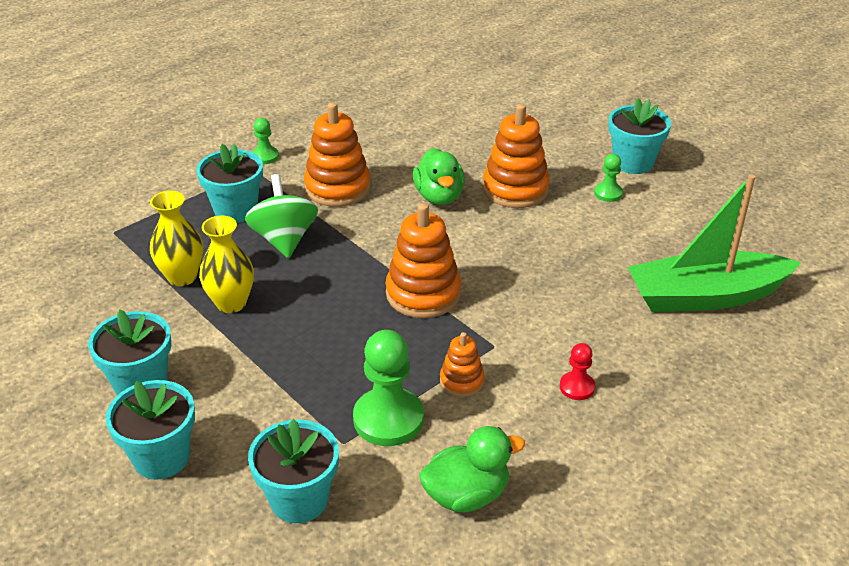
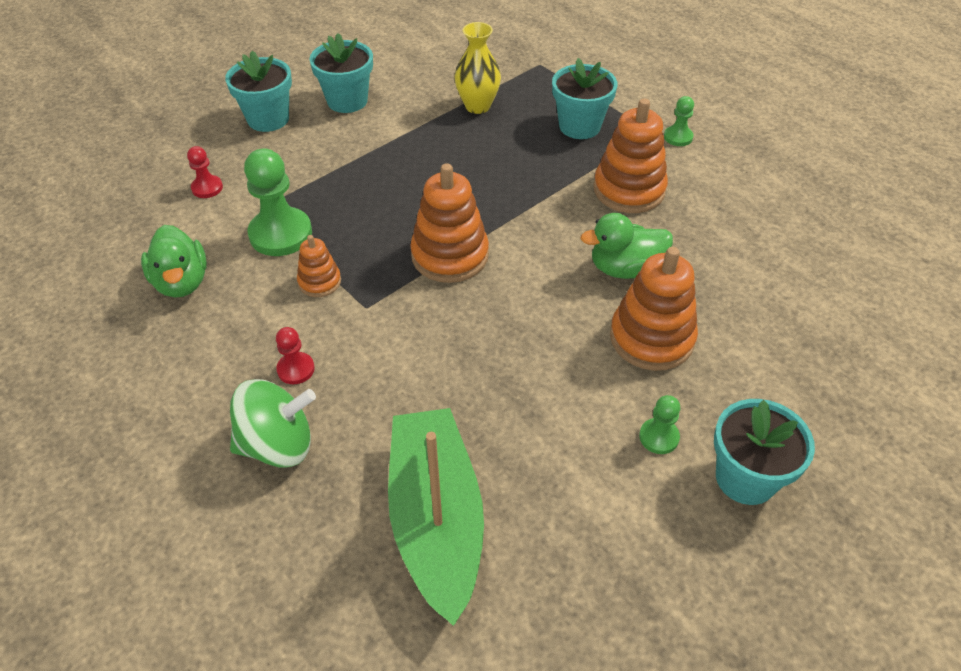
camera: 90 degrees right, 10 degrees up
(231, 303) = (441, 136): yellow vase -> none
(284, 239) = (535, 159): green spinning top -> green spinning top (278, 445)
(299, 499) = (207, 188): turquoise flower pot -> red pawn

